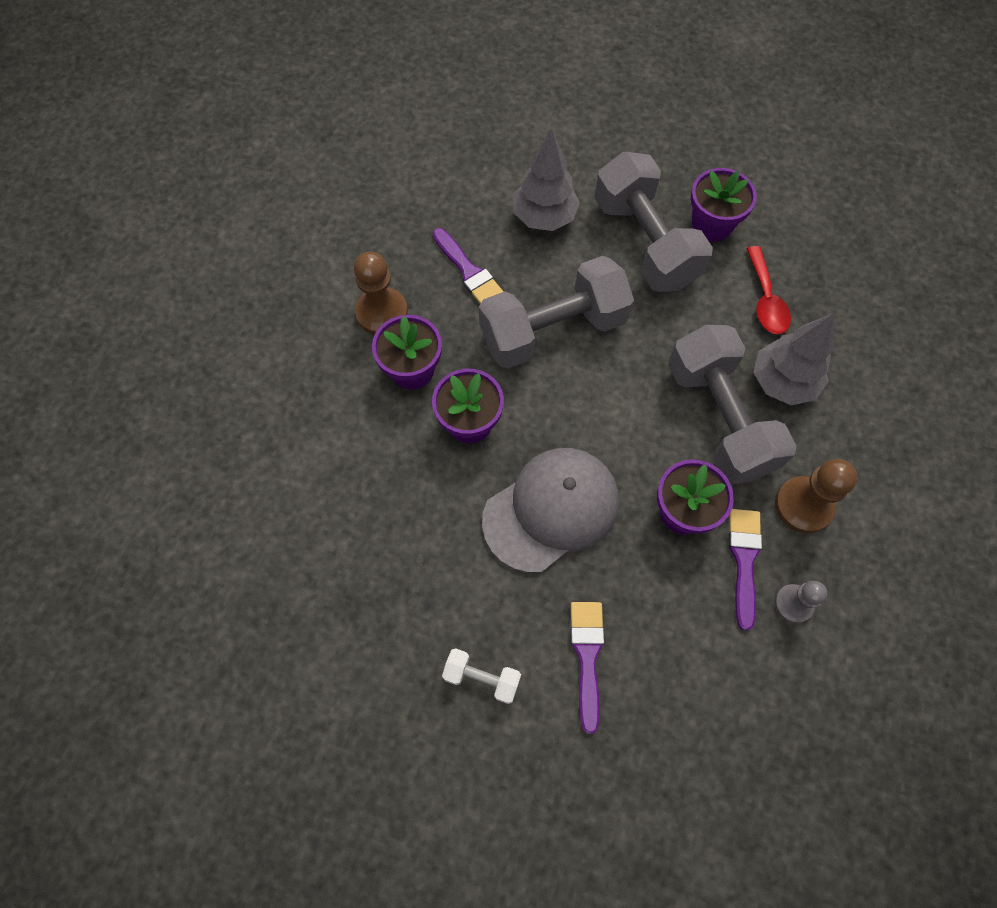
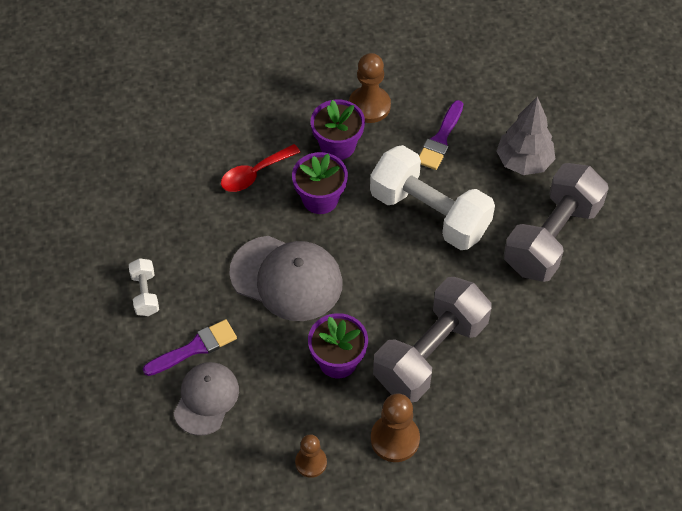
camera: 60 degrees right, 10 degrees down
(553, 330) = (429, 213): grey dumbbell -> white dumbbell
(661, 677) = (206, 399): none -> grey cap
(711, 225) = (604, 275): purple flower pot -> none
(744, 561) = (324, 416): purple brush -> none
(765, 300) = (560, 342): red spoon -> red spoon (254, 174)
(782, 382) = (492, 383): grey tree -> none
(793, 604) = (311, 462): grey pawn -> brown pawn

